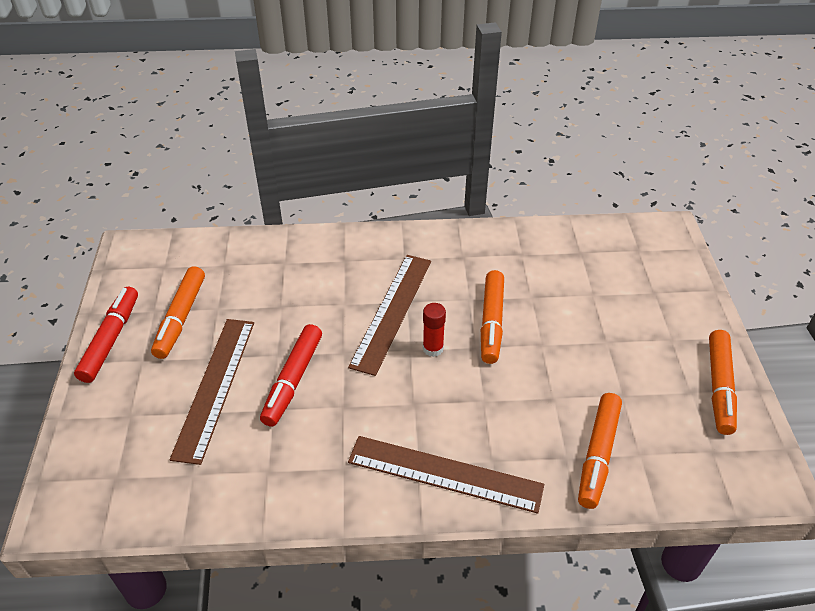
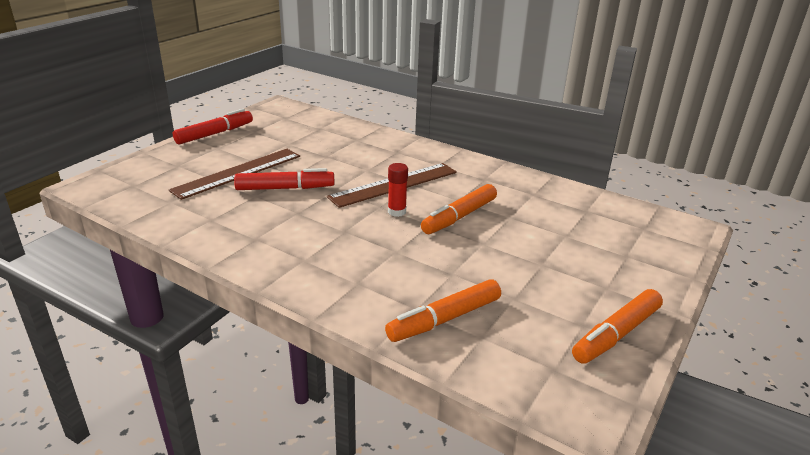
camera: 35 degrees right, 15 degrees down
(180, 318) = (263, 139): orange marker -> none
(293, 380) = (285, 188): red marker -> red marker turned 150 degrees counterclockwise
(445, 473) = (315, 272): brown ruler -> none

